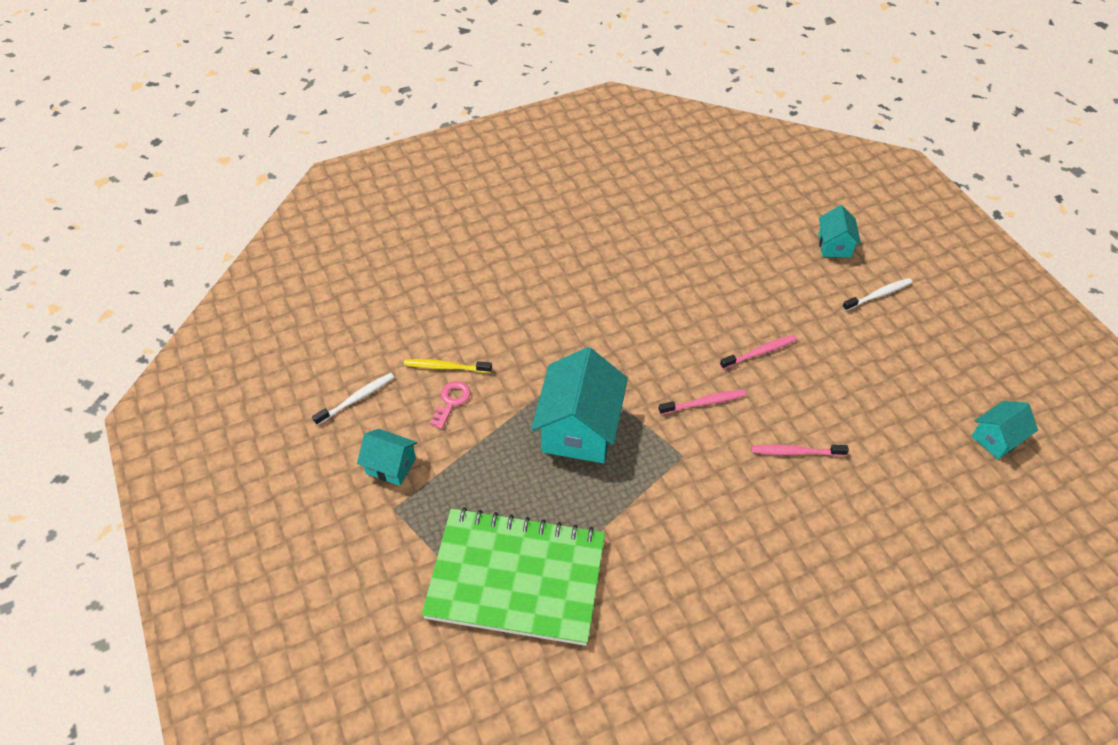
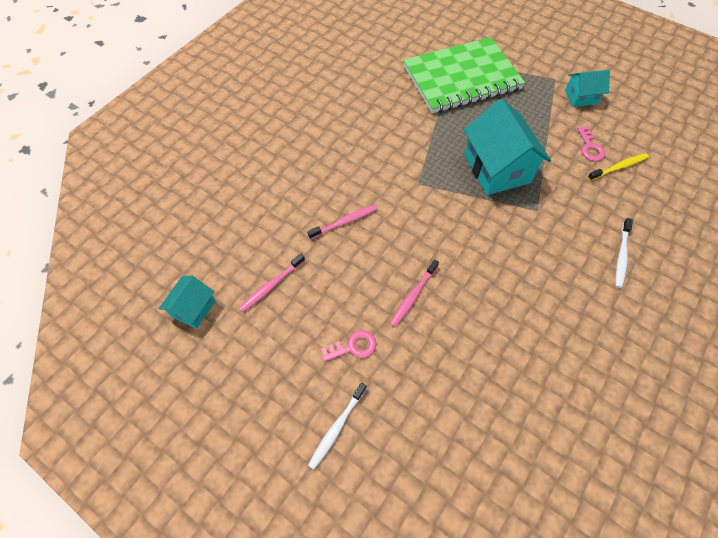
camera: 150 degrees right, 10 degrees up
(356, 399) = (644, 122): white toothbrush -> white toothbrush (621, 256)
(704, 403) = (429, 228): pink toothbrush -> pink toothbrush (271, 285)
(834, 245) = (409, 482): turquoise house -> none
(839, 339) = (353, 347): none -> pink key

